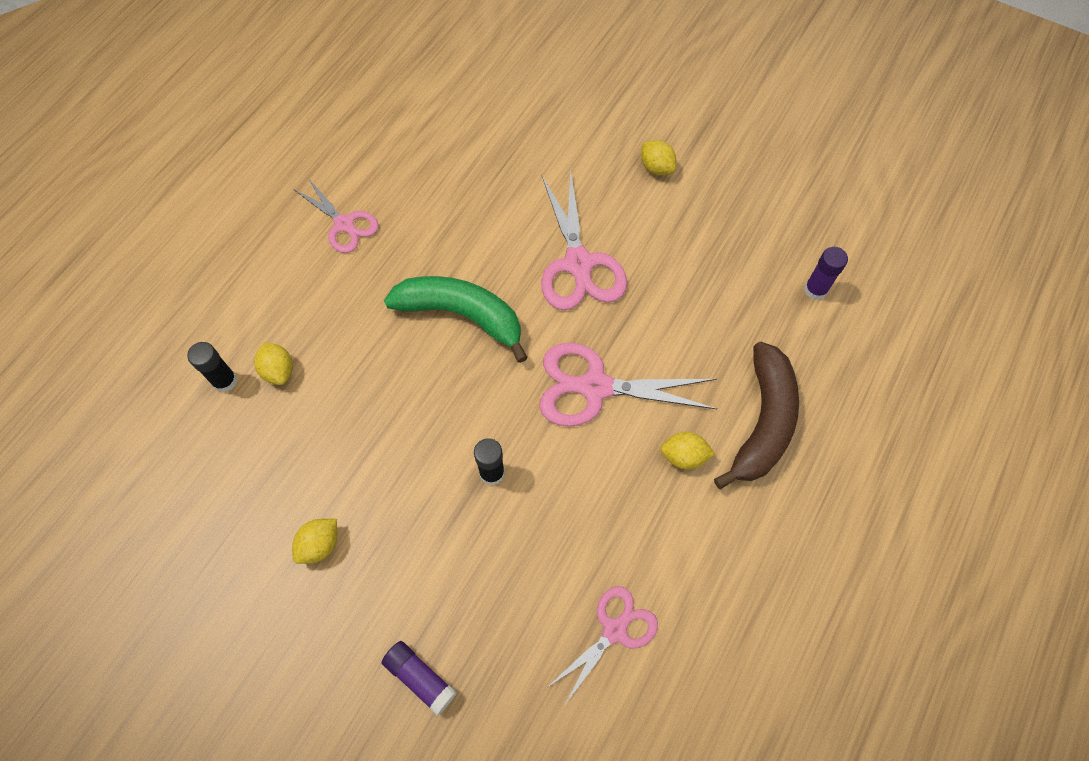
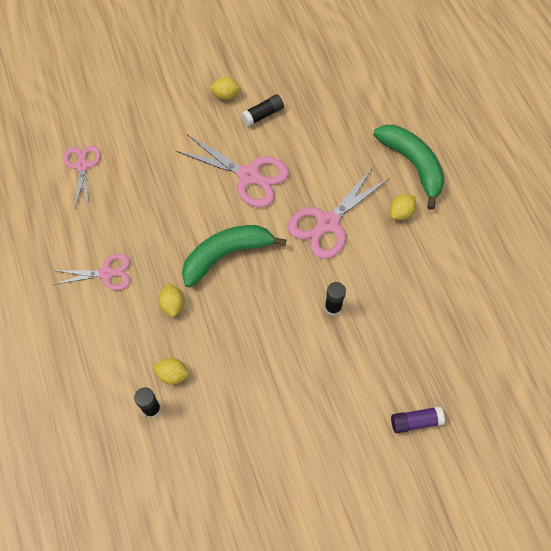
camera: 50 degrees left, 0 degrees up
(320, 545) = (301, 423): yellow lemon -> yellow lemon (172, 305)
(614, 630) = (463, 312): pink scissors -> pink scissors (82, 166)
(668, 219) = (263, 115): none -> black glue stick
(763, 422) = (412, 165): brown banana -> green banana
(815, 290) = (364, 85): purple glue stick -> none

